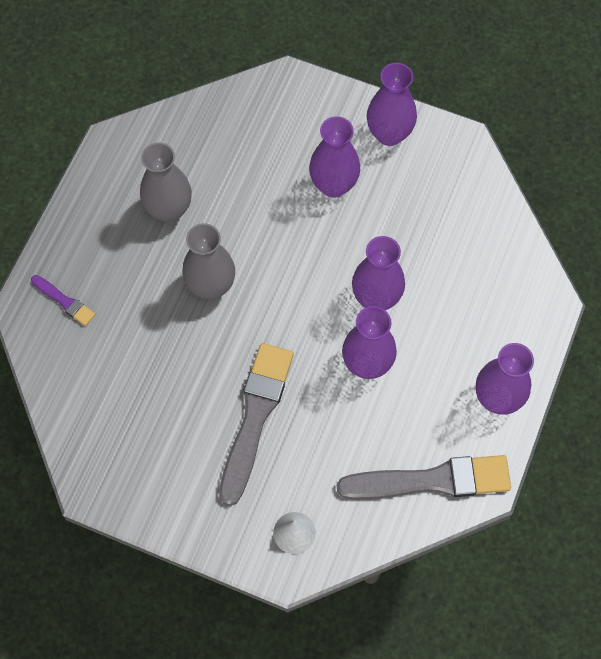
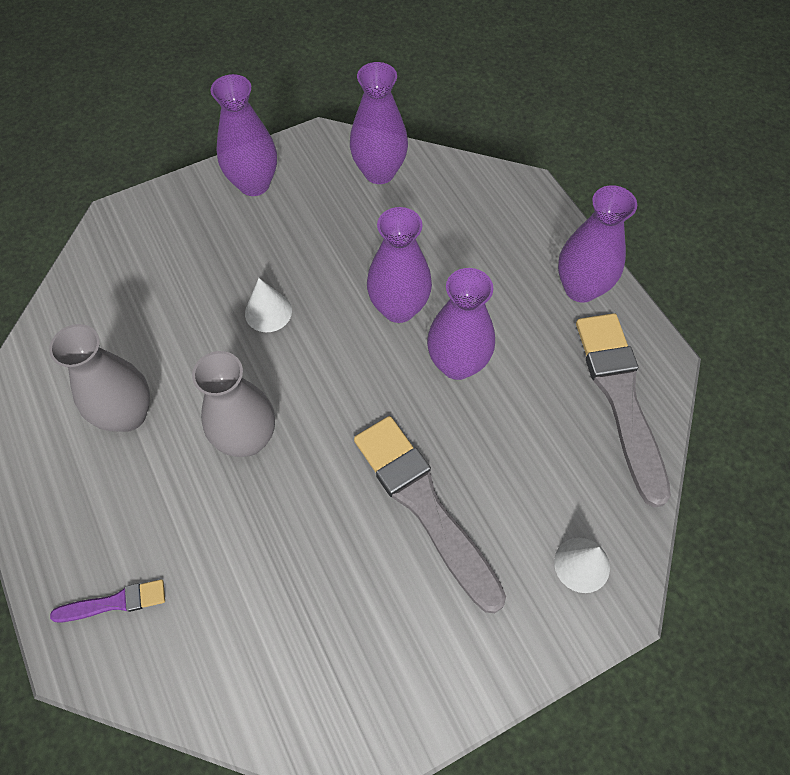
camera: 50 degrees left, 5 degrees down
(303, 225) = (268, 312): none -> white cone
(333, 185) = (255, 259): purple vase -> purple vase (379, 172)
(431, 480) = (620, 397): grey brush -> grey brush turned 45 degrees counterclockwise

